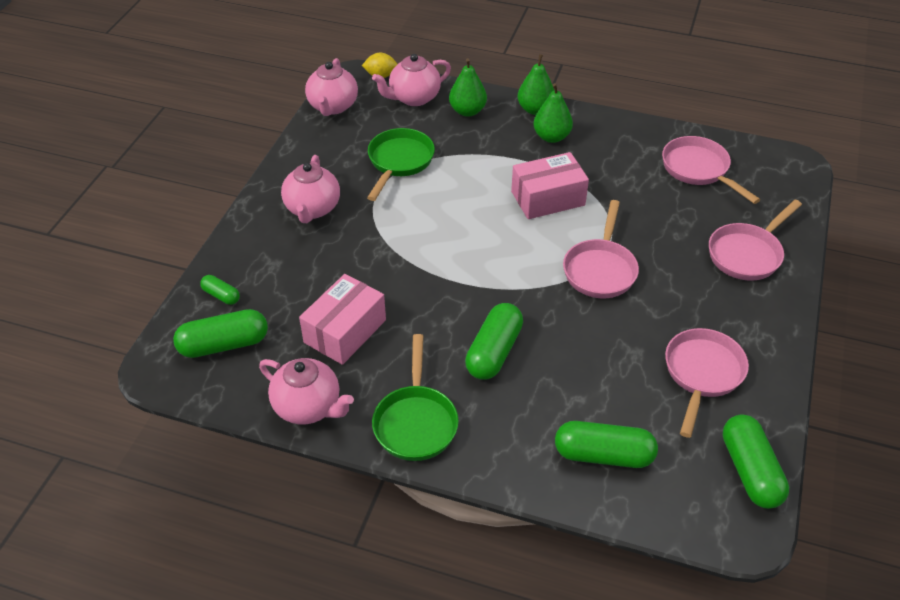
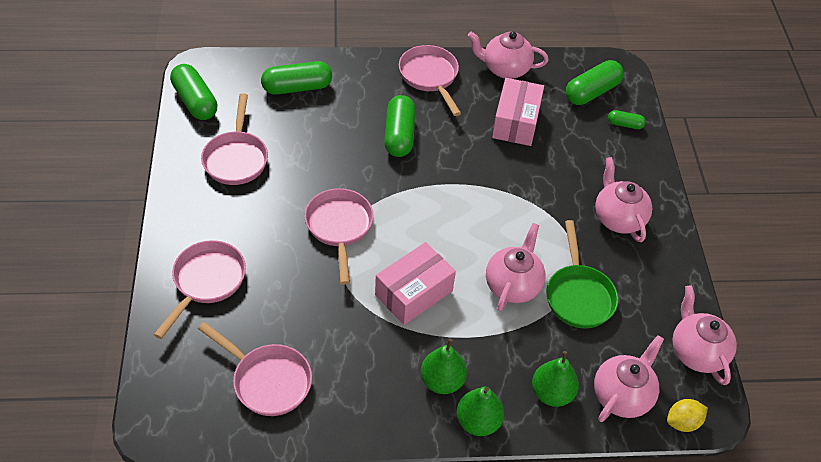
camera: 155 degrees right, 5 degrees up
(415, 422) = (430, 77): green pan -> pink pan
(453, 182) = (513, 285): none -> pink teapot

